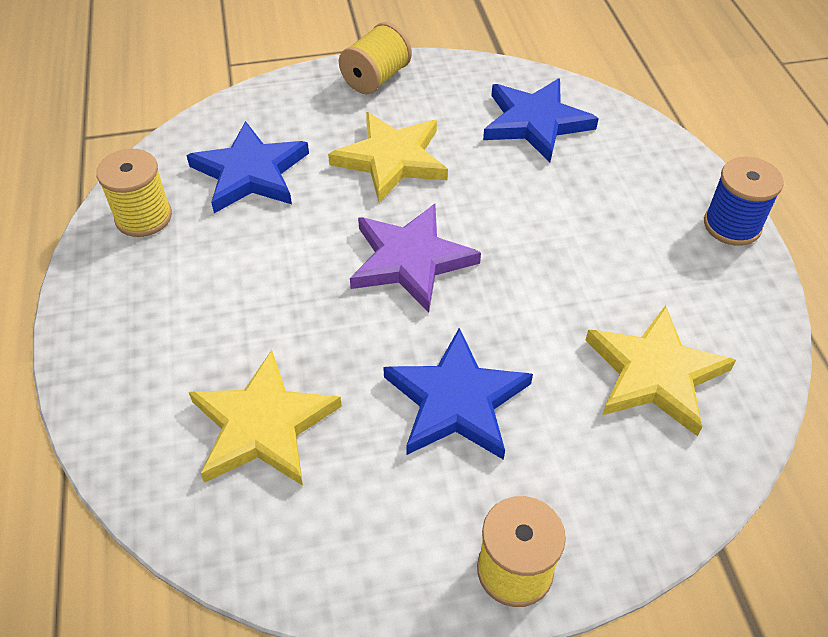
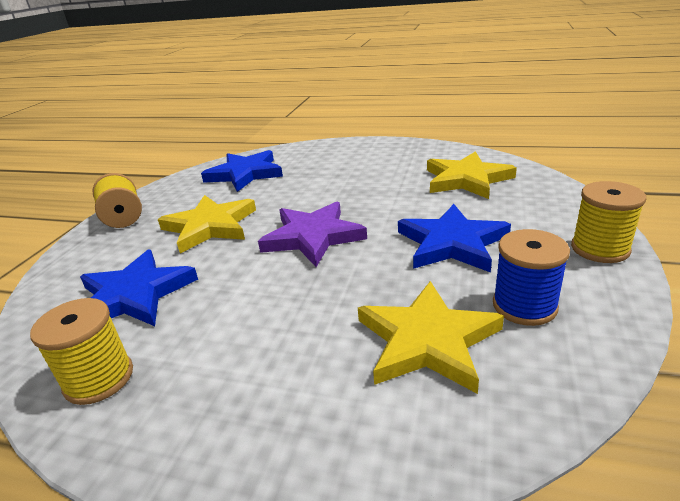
camera: 60 degrees left, 20 degrees down
(732, 225) = (380, 143): blue spool -> blue spool (524, 306)

